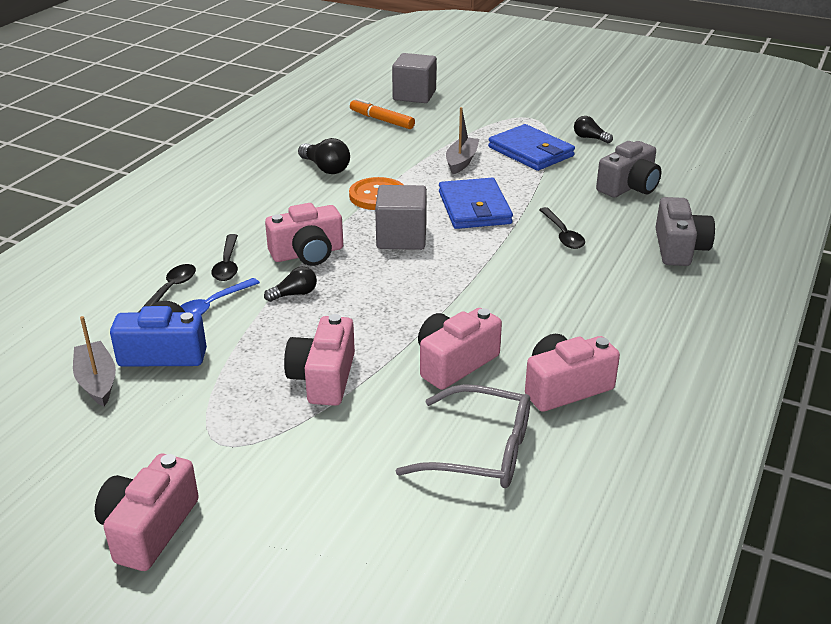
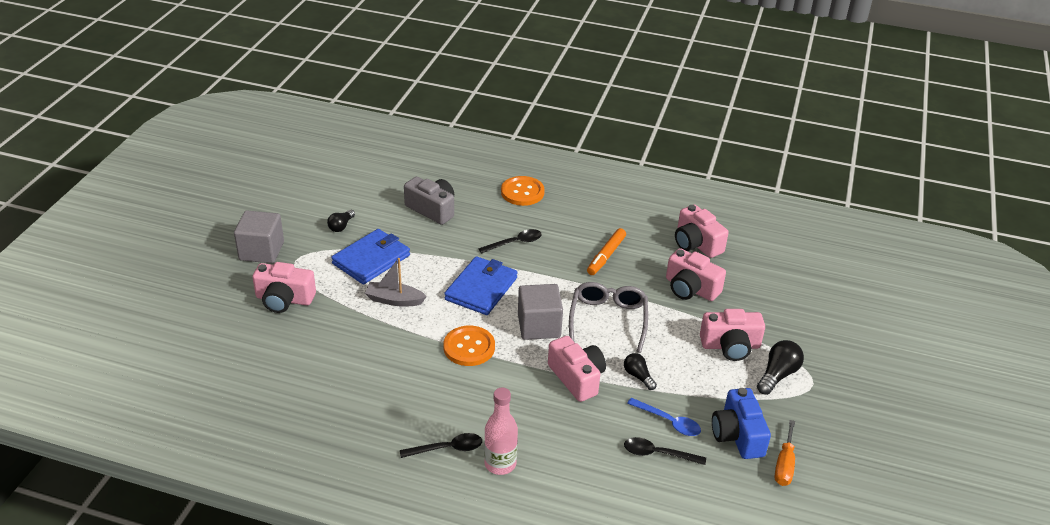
camera: 100 degrees left, 5 degrees up
(97, 381) = (784, 465): grey boat -> orange screwdriver
(149, 528) = (893, 399): pink camera -> pink camera (284, 299)
(209, 202) = (500, 464): none -> pink bottle
(227, 264) = (607, 425): black spoon -> black spoon (447, 448)
(325, 168) = (417, 389): black light bulb -> black light bulb (777, 375)
(381, 120) = (299, 362): orange marker -> orange marker (606, 256)
(414, 95) = (231, 343): grey cube -> grey cube (261, 251)
(474, 208) = (481, 289): blue wallet -> blue wallet turned 45 degrees counterclockwise
(480, 451) = (766, 274): grey glasses -> grey glasses (608, 320)
(679, 248) = (522, 192): grey camera -> orange button

